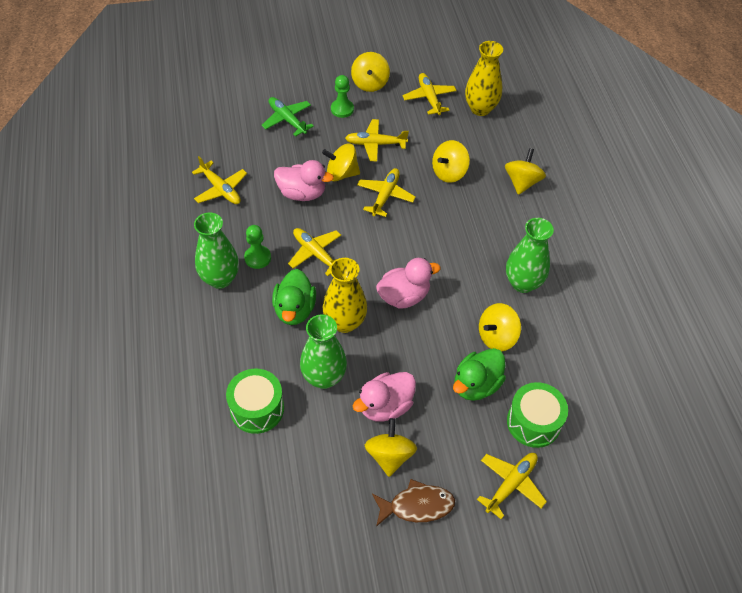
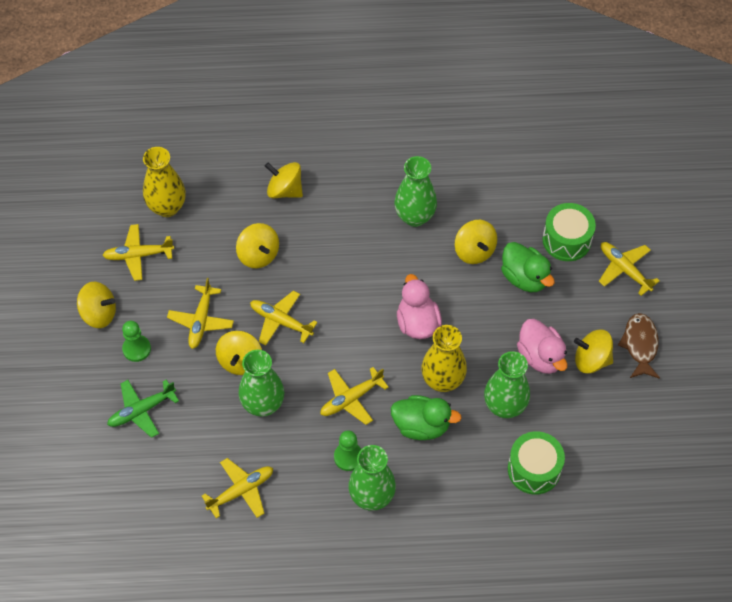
camera: 80 degrees left, 5 degrees up
(302, 193) = (263, 404): pink duck -> green vase

